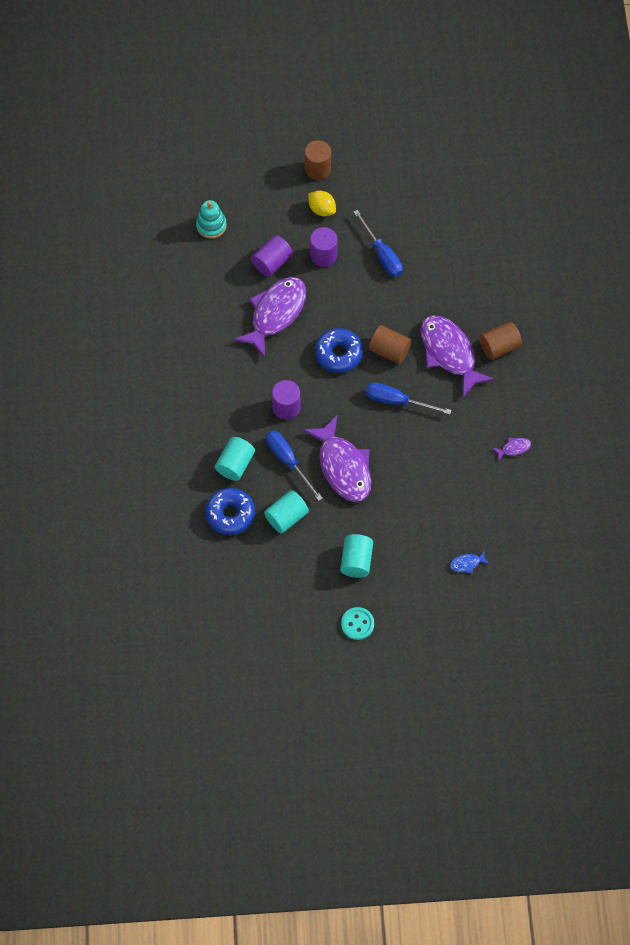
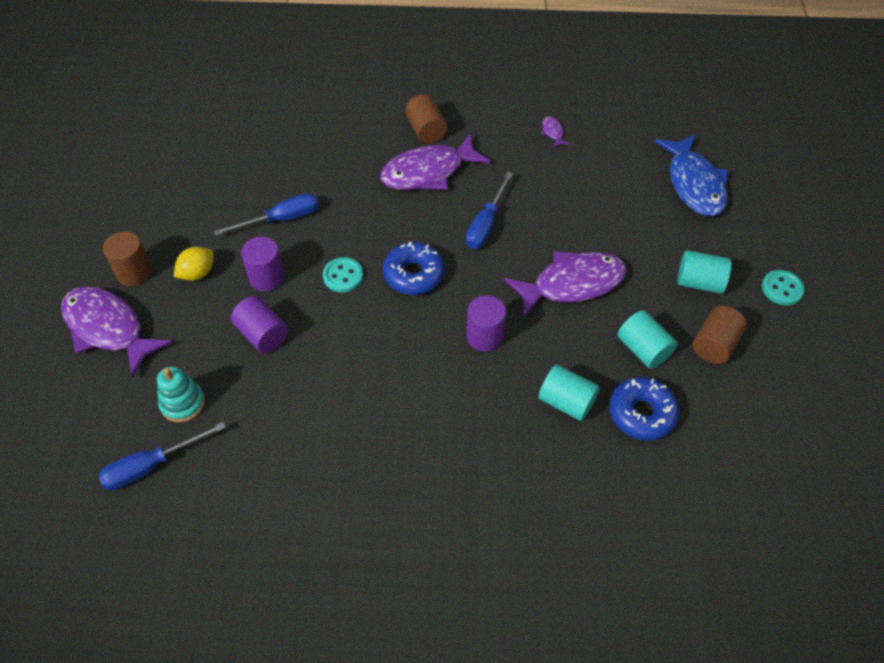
camera: 85 degrees left, 10 degrees down
(275, 314) = (343, 337): purple fish -> purple fish (108, 328)
(288, 461) = (563, 341): blue screwdriver -> blue screwdriver (151, 465)
(331, 306) = (343, 276): none -> turquoise button
(389, 351) = (416, 225): brown cylinder -> brown cylinder (714, 345)
(467, 563) = (694, 184): blue fish -> blue fish, size x2.49

